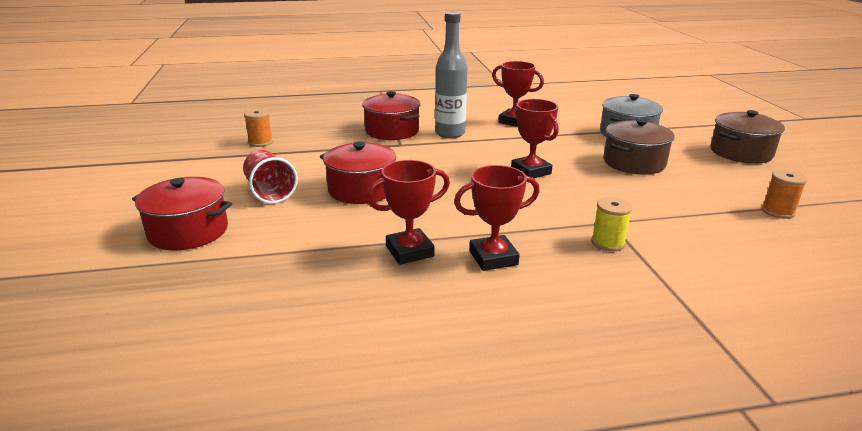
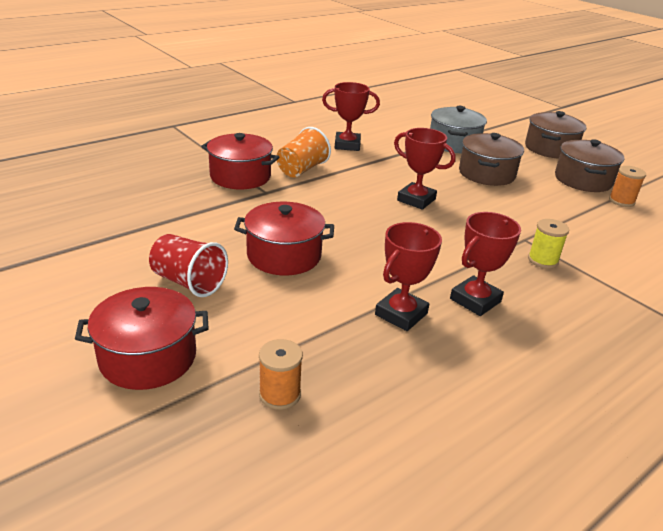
camera: 30 degrees left, 5 degrees up
(260, 142) = (104, 219): orange spool -> orange spool (280, 394)
(450, 133) = (302, 169): grey bottle -> orange cup
(749, 185) = (583, 180): none -> brown pot

